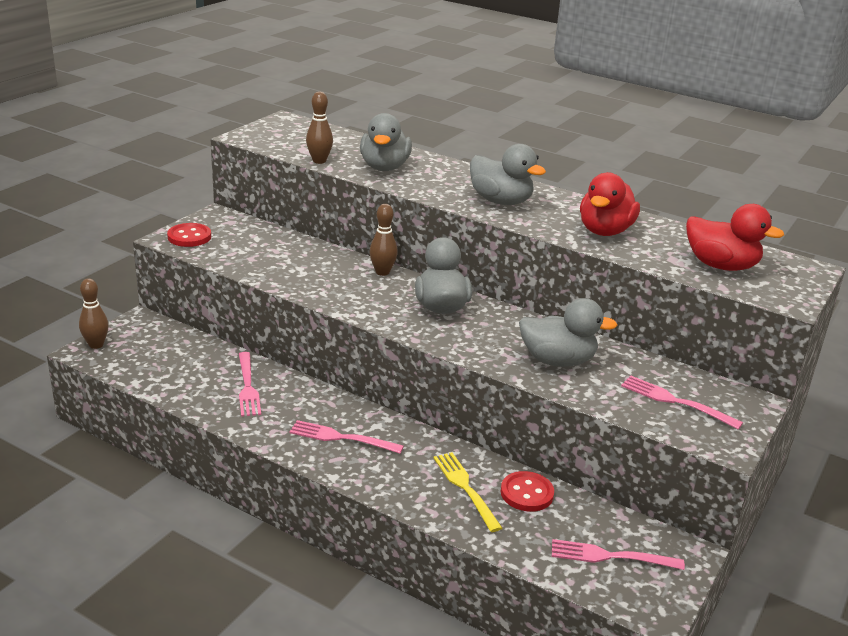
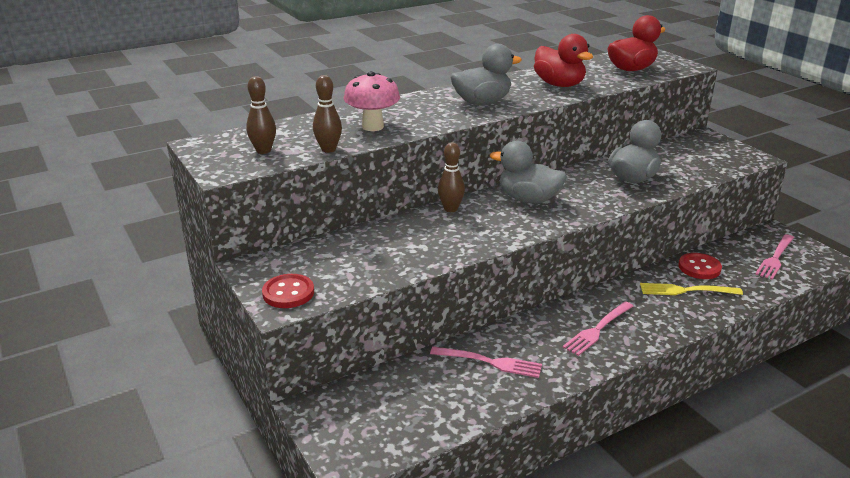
camera: 60 degrees left, 0 degrees up
(96, 345) = (339, 453): brown bowling pin -> brown bowling pin (263, 151)
(384, 167) = (373, 127): grey duck -> pink mushroom
(676, 401) = (700, 157): pink fork -> none

